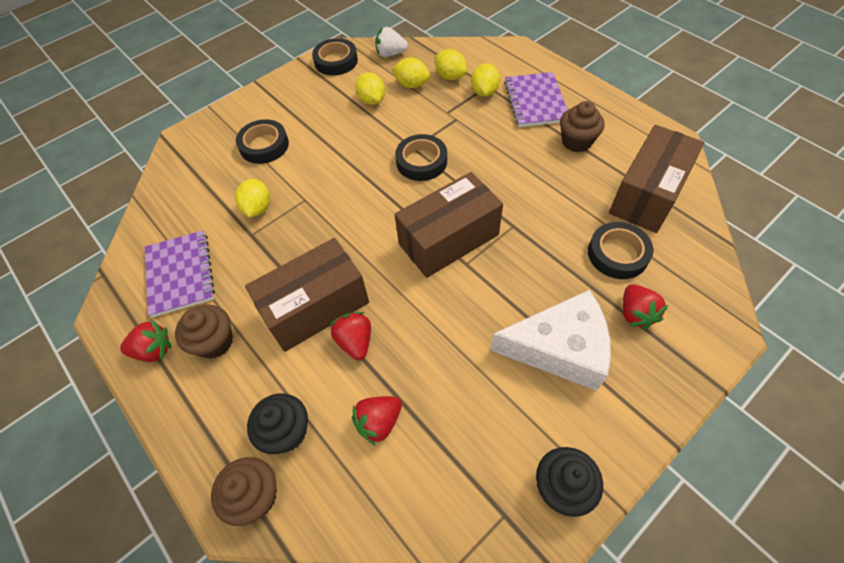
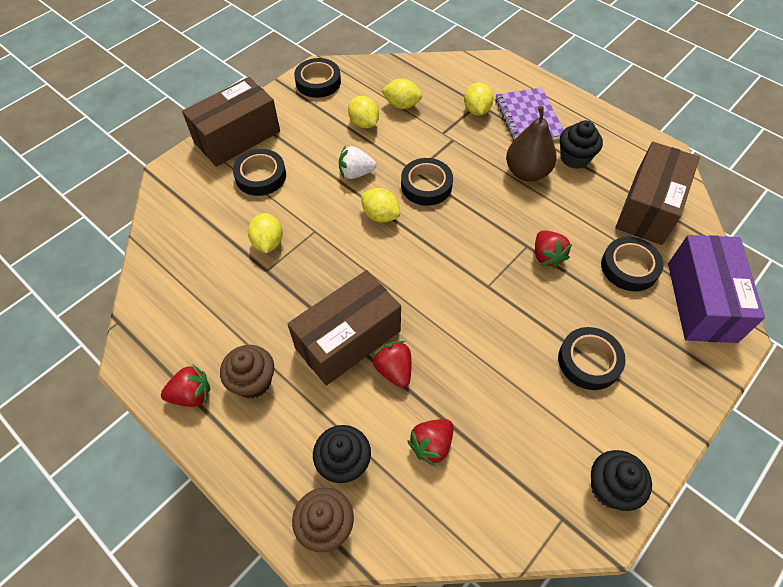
camera: 10 degrees left, 0 degrees up
(180, 274) = (201, 316): purple notebook -> none
(390, 54) = (374, 72): white strawberry -> white strawberry (356, 173)
(449, 239) = (467, 263): brown box -> brown box (237, 137)
(450, 76) = (439, 95): yellow lemon -> yellow lemon (380, 215)
(525, 153) = (527, 172): none -> brown pear
(559, 348) = (589, 361): white cheese -> black tape
(576, 142) = (574, 158): brown cupcake -> black cupcake
(635, 313) = (653, 323): red strawberry -> red strawberry (547, 256)
(691, 294) = (701, 301): none -> purple box

